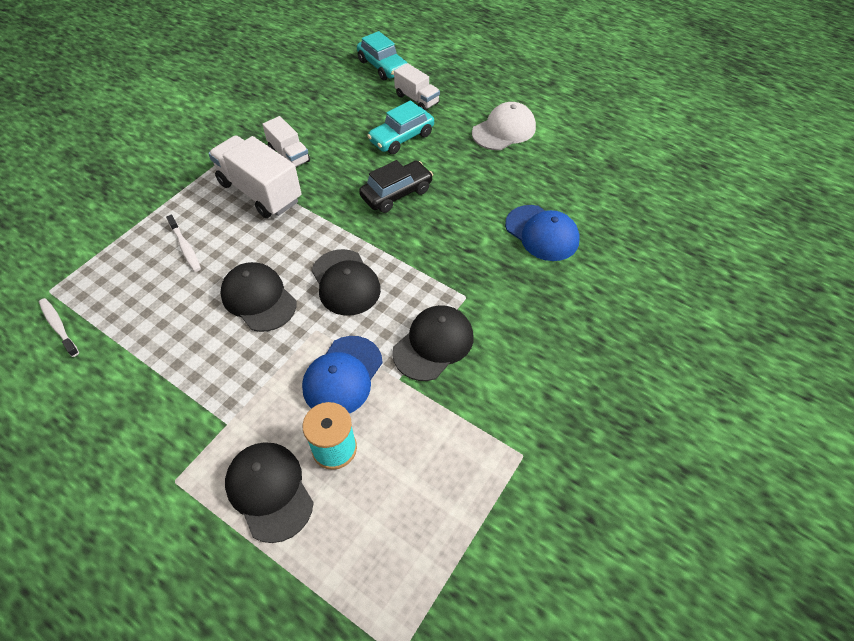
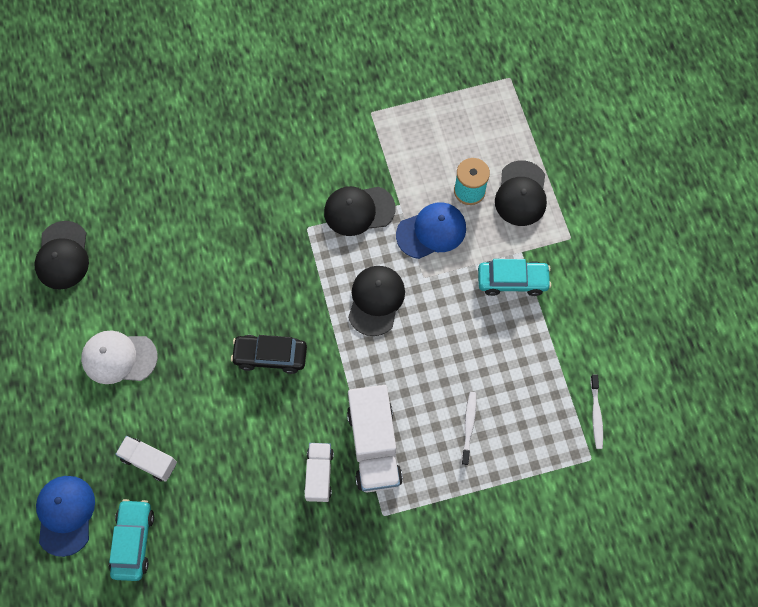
camera: 140 degrees left, 15 degrees up
(258, 298) = (444, 333): black cap -> black cap (62, 255)
(401, 138) = (209, 418): turquoise car -> turquoise car (512, 281)
(417, 99) = (149, 461): white truck -> white truck turned 60 degrees counterclockwise
(542, 233) = (205, 236): blue cap -> blue cap (65, 515)

